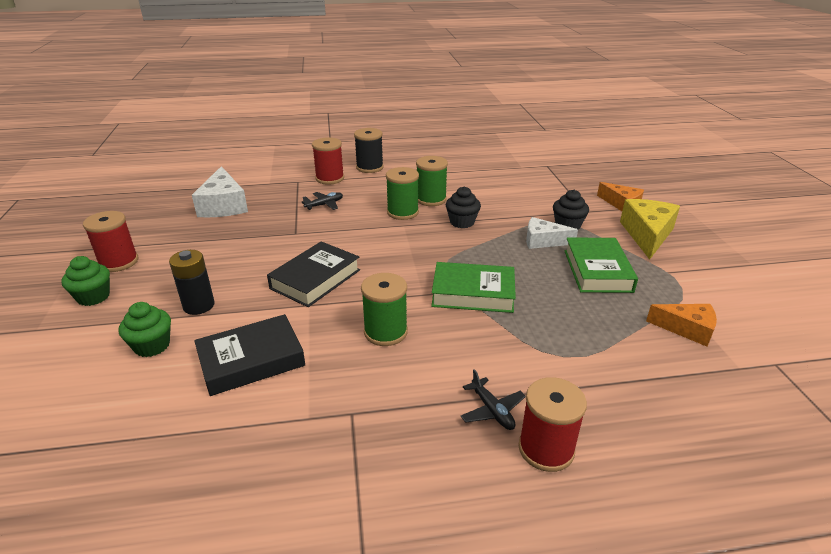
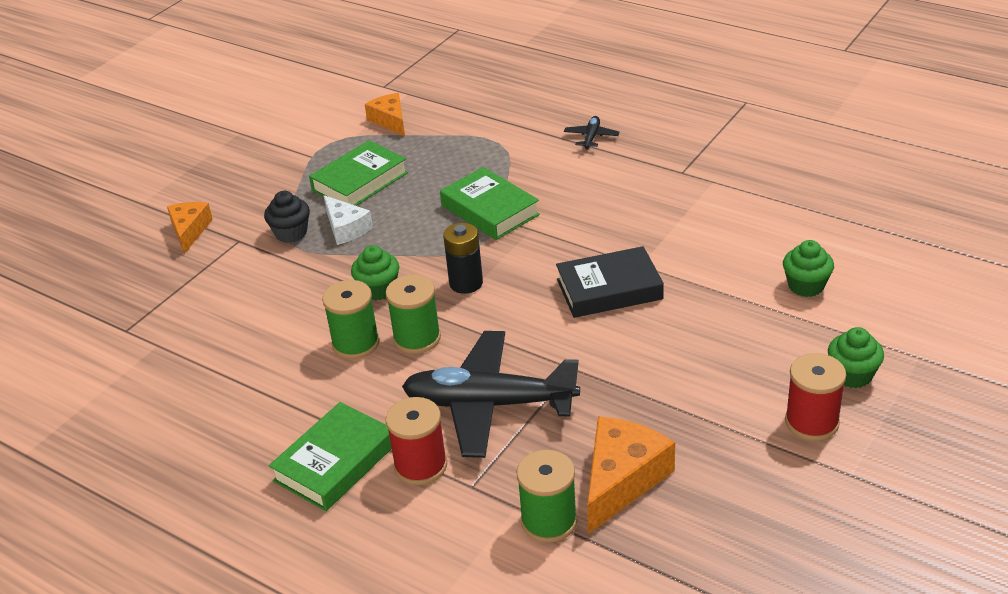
camera: 135 degrees left, 5 degrees up
(199, 305) = (744, 311): black battery -> black battery (466, 283)
(223, 205) = (622, 480): white cheese -> orange cheese
(251, 360) = (727, 236): black book -> none
(324, 205) = (489, 404): black plane -> black plane, size x2.49
(369, 167) = (335, 463): black spool -> green book
(385, 332) = (601, 211): green spool -> green spool (549, 521)
(462, 222) = (378, 289): black cupcake -> green cupcake
(546, 449) = (587, 111): red spool -> none
(647, 235) = (249, 190): yellow cheese -> none

